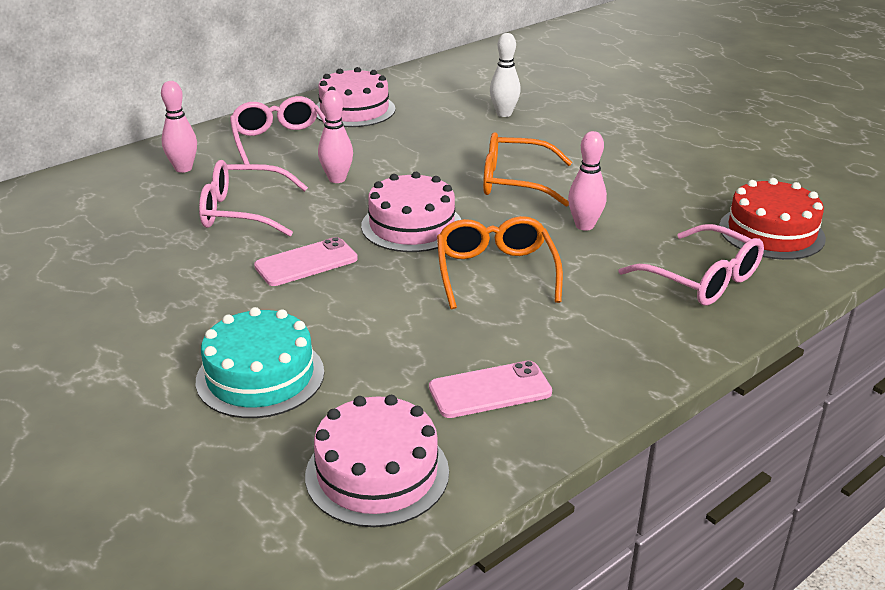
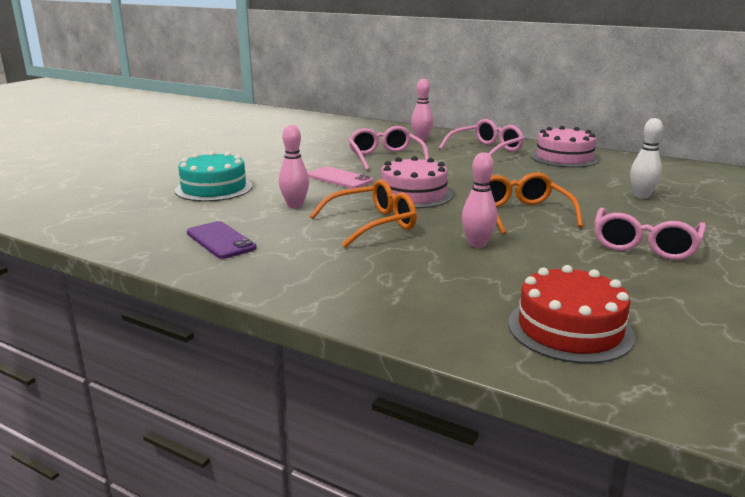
camera: 70 degrees right, 10 degrees down
(337, 179) = (454, 169): pink bowling pin -> pink bowling pin (295, 205)
(377, 473) = (130, 225): pink cake -> none
(490, 390) = (221, 240): pink phone -> purple phone
(702, 279) = (432, 299): pink glasses -> pink glasses (644, 245)

